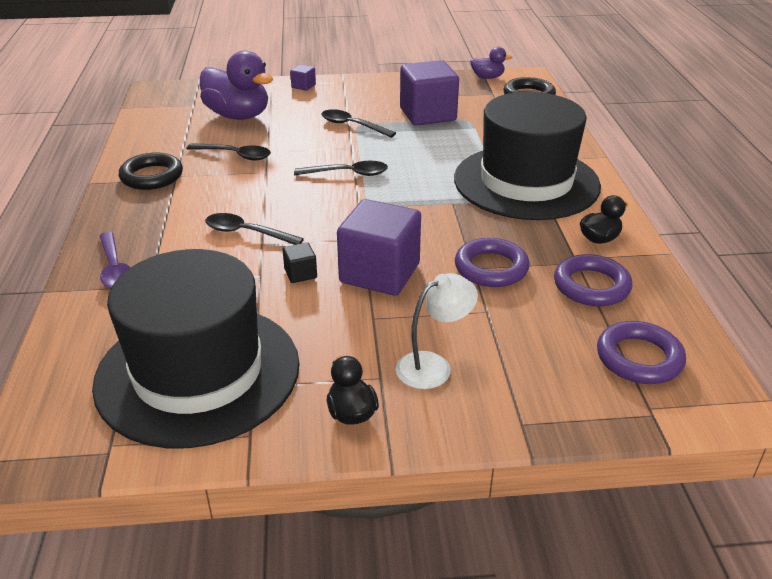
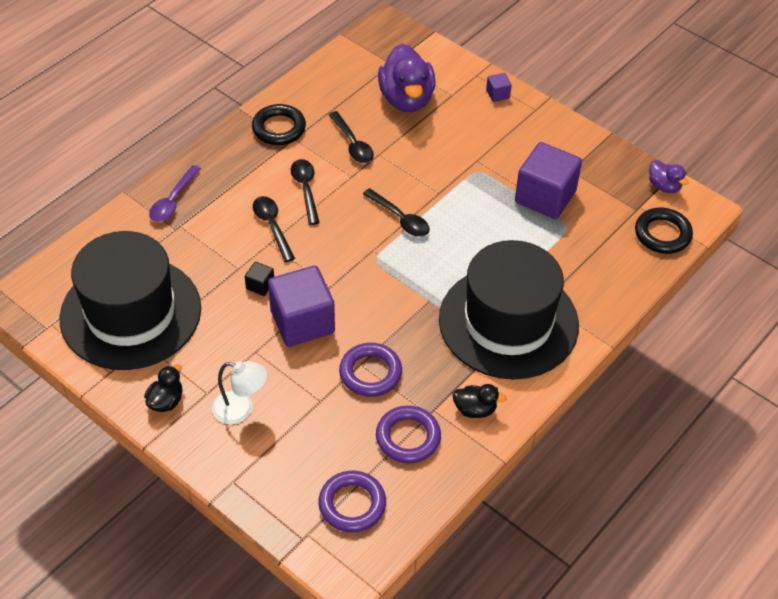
camera: 45 degrees right, 15 degrees up
(352, 126) = (471, 169): black spoon -> black spoon (306, 189)

